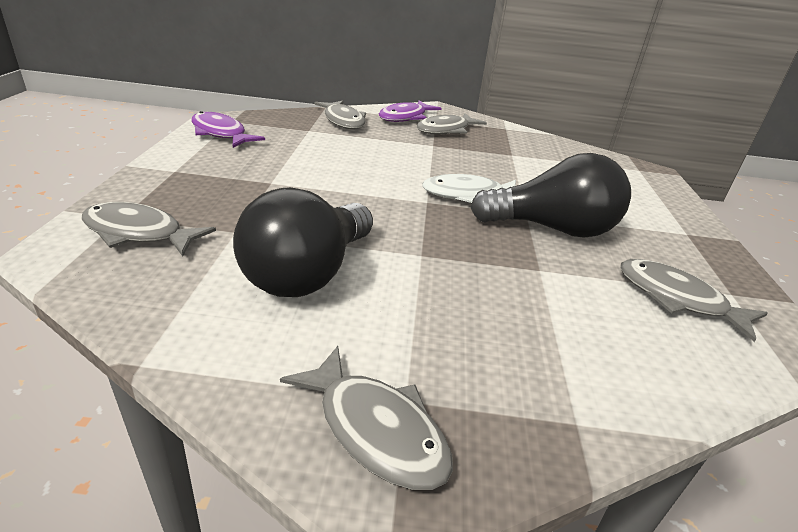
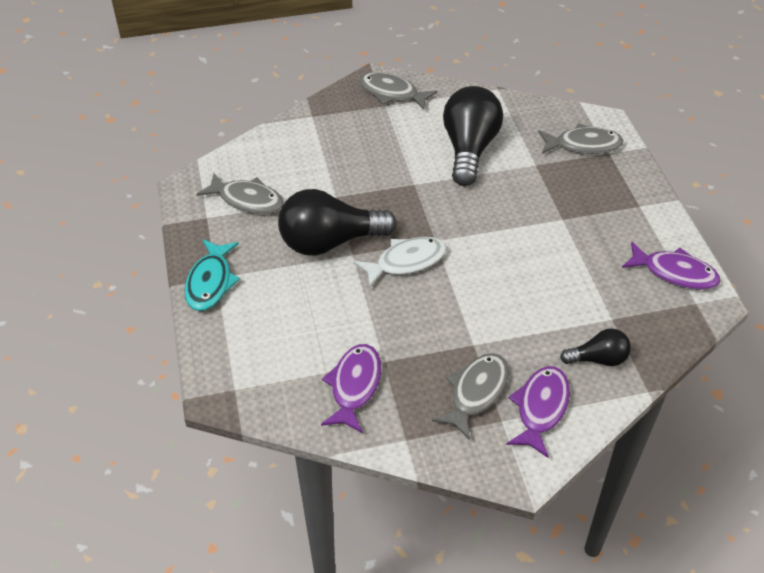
camera: 165 degrees right, 15 degrees up
(343, 121) = (598, 359): grey fish -> black light bulb
(538, 150) = (354, 386): none -> purple fish
(692, 231) = (210, 282): none -> turquoise fish

